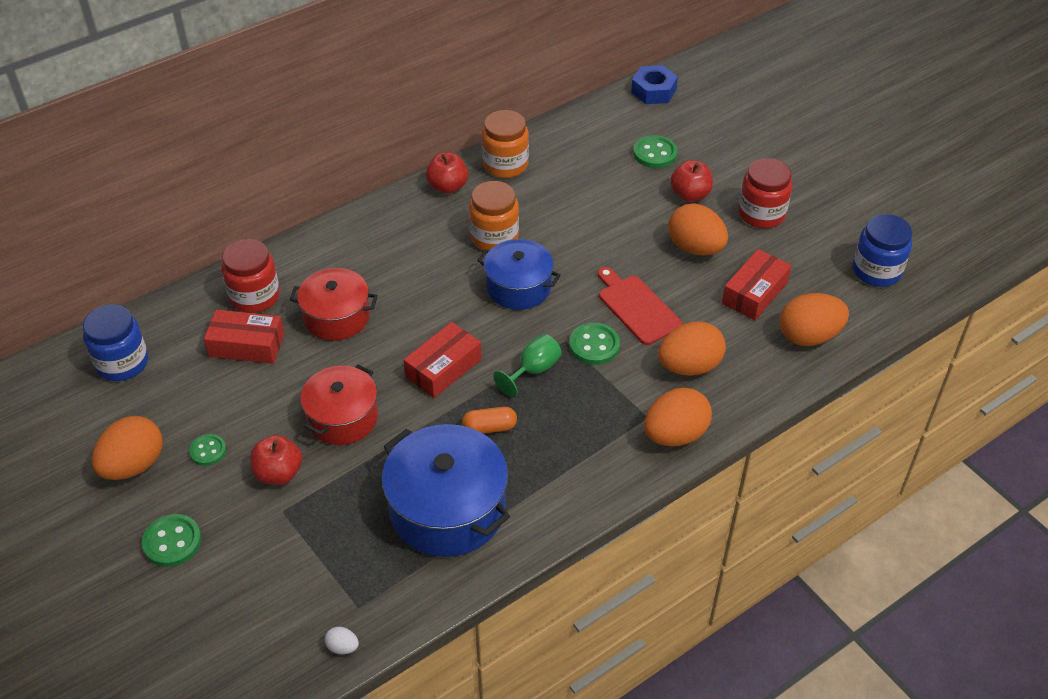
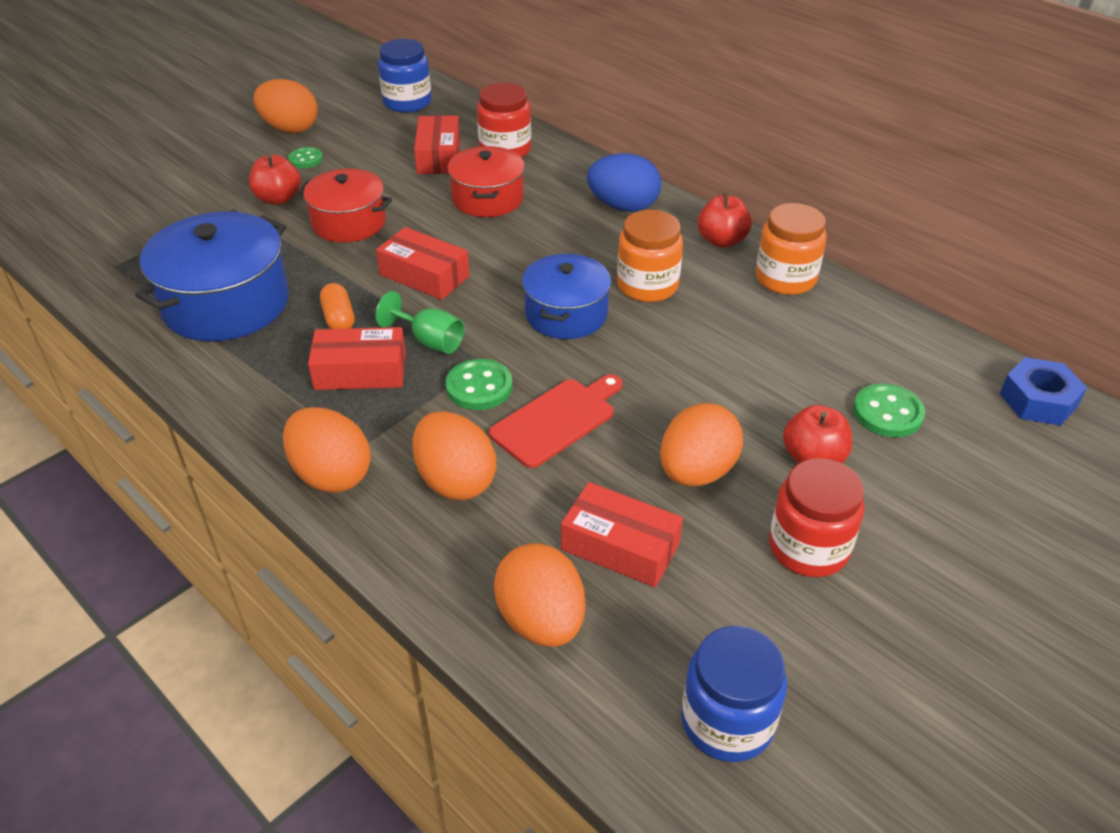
camera: 80 degrees right, 5 degrees down
(172, 542) = (204, 160): green button -> none
(342, 647) = (71, 264): white egg -> none
(380, 233) = (623, 206): none -> blue egg
(562, 415) = (360, 371): none -> red box

